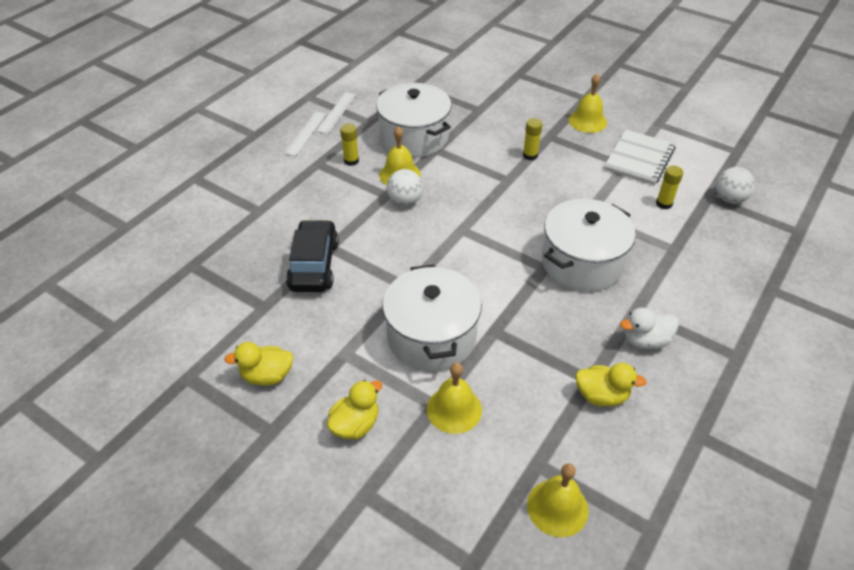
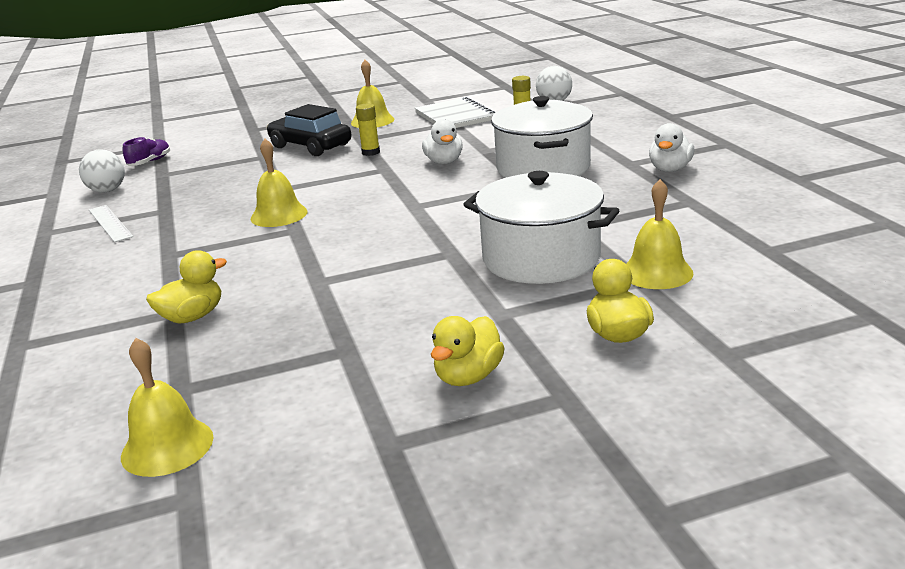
camera: 50 degrees left, 20 degrees down
(306, 133) = (103, 249): white ruler -> none
(314, 265) = (331, 298): black car -> black car (310, 146)
(351, 161) = (205, 235): yellow glue stick -> none
(405, 201) = (323, 222): white ball -> white ball (107, 190)
(414, 137) = (238, 194): white pot -> none
(427, 67) = (150, 162): none -> purple shoe
(546, 202) = (444, 162): none -> white duck
(557, 507) = (831, 255): yellow bell -> yellow bell (167, 446)
(601, 396) = (714, 202): yellow duck -> yellow duck (192, 317)

